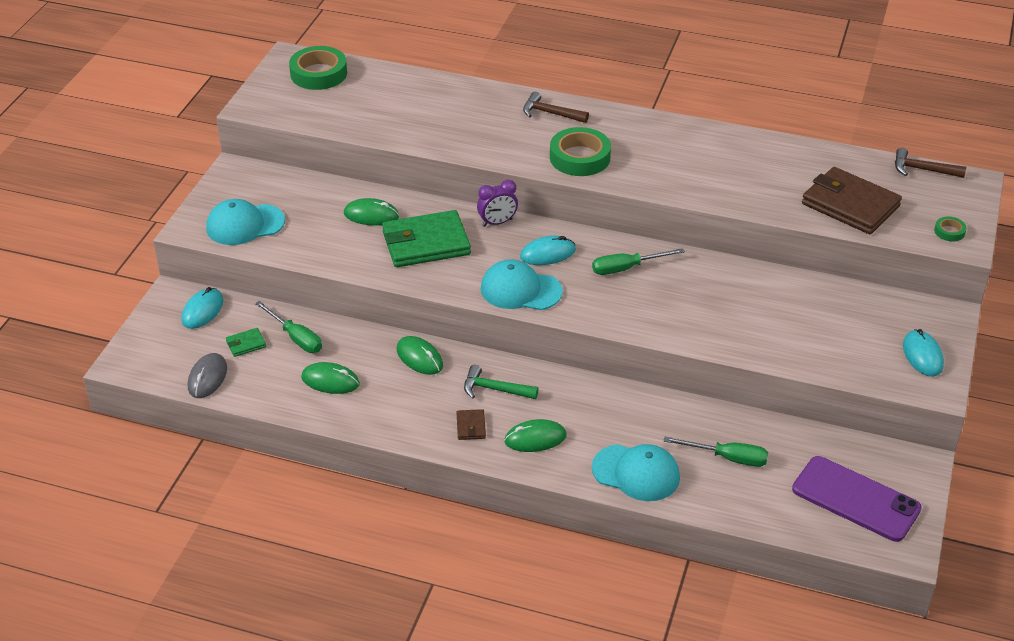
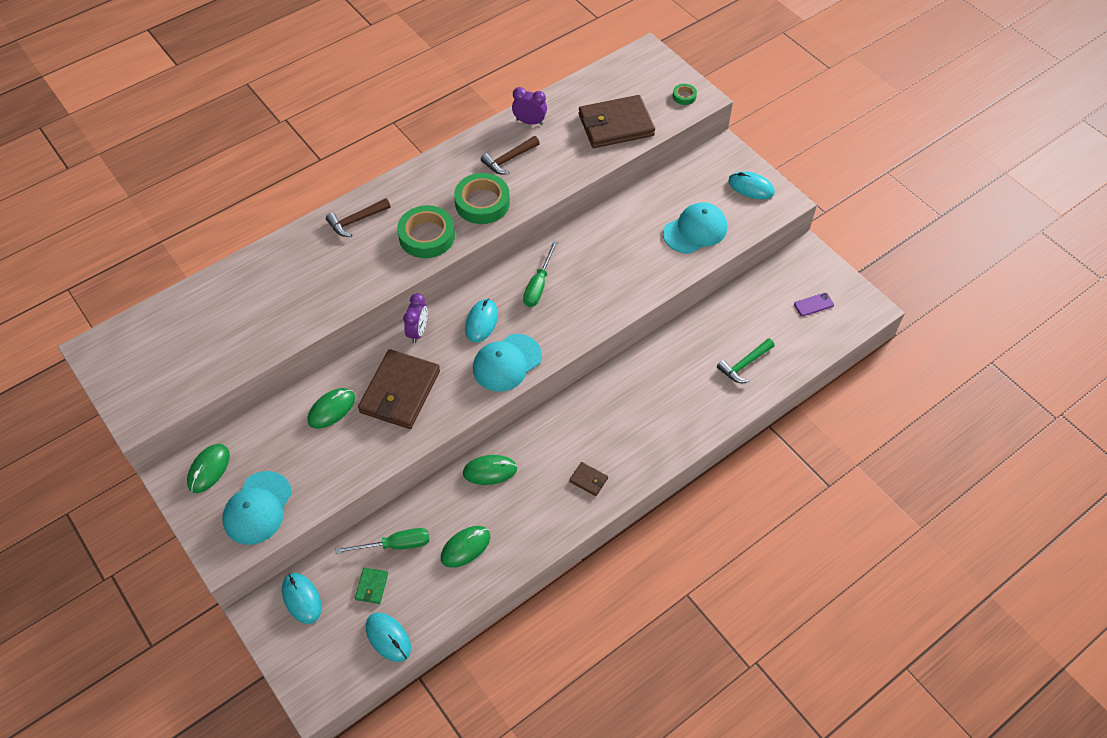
camera: 55 degrees left, 15 degrees up
(207, 378) = (388, 637): grey mouse -> turquoise mouse
(318, 73) = (141, 342): green tape -> green tape (482, 203)
(426, 243) = (400, 392): green wallet -> brown wallet
(495, 389) = (562, 442): green hammer -> green hammer (744, 364)
(535, 438) = (631, 447): green mouse -> green mouse (209, 469)
(636, 473) = (707, 407): turquoise cap -> turquoise cap (695, 230)
(728, 458) = (731, 347): green screwdriver -> none
(783, 152) = (529, 122): none -> purple clock
(855, 499) = (813, 304): purple phone -> purple phone, size x0.41
(922, 170) = (613, 67): brown hammer -> brown hammer (509, 159)

